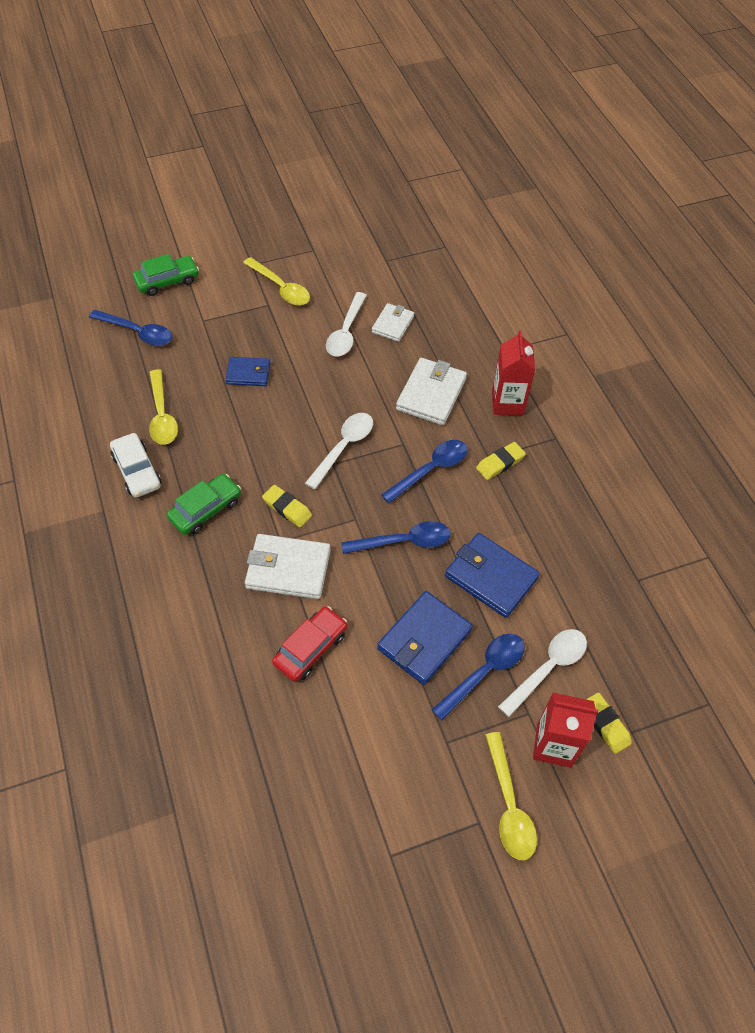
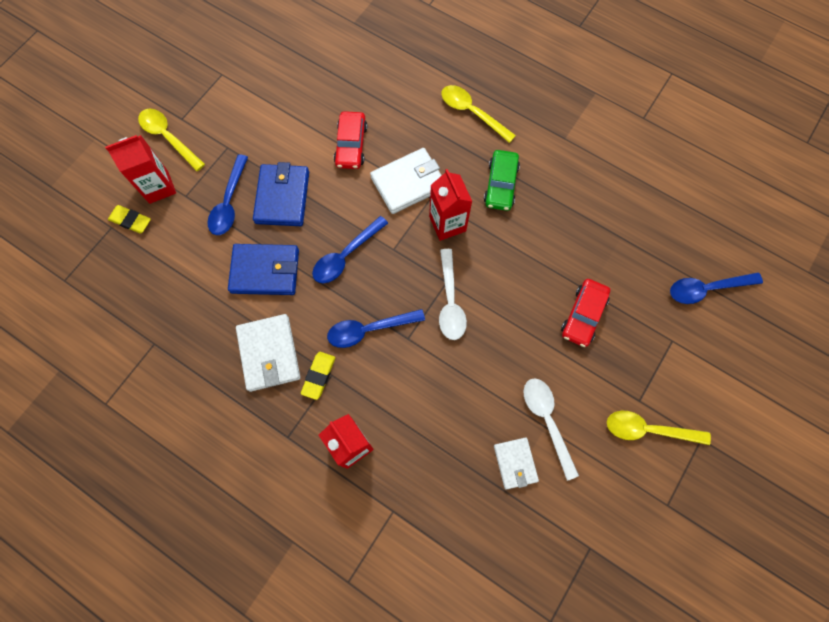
camera: 145 degrees right, 15 degrees up
(137, 471) = (575, 178): white car -> none
(162, 415) = (605, 231): yellow spoon -> yellow spoon (472, 112)
(167, 281) = (746, 360): green car -> none
(248, 373) = (583, 315): blue wallet -> red car
(287, 508) = (447, 224): yellow eraser -> red carton
(430, 470) = (369, 329): blue spoon -> blue spoon turned 60 degrees clockwise
(431, 394) = (422, 406): white wallet -> white wallet (269, 353)
(548, 668) = (188, 232): white spoon -> none

